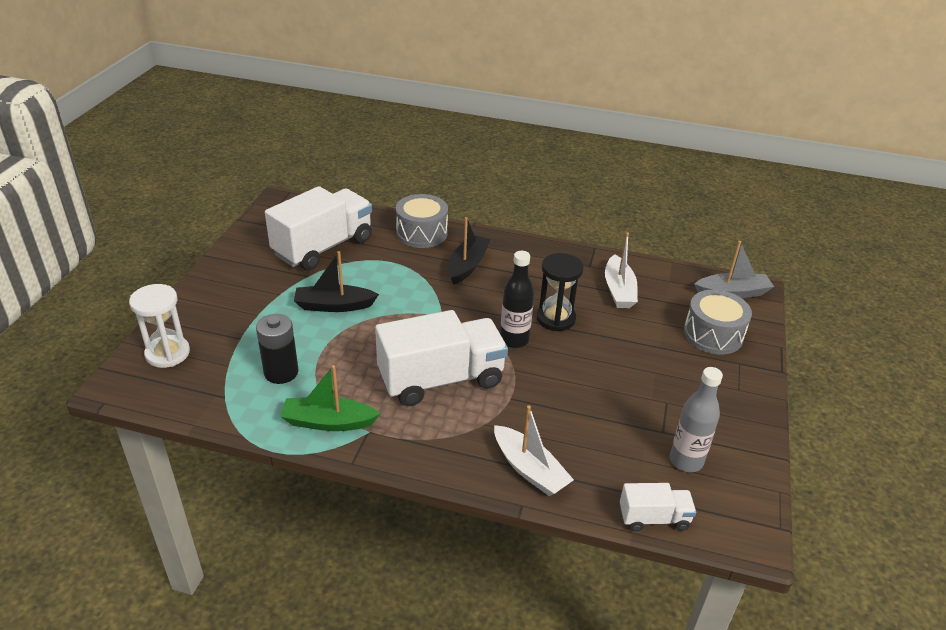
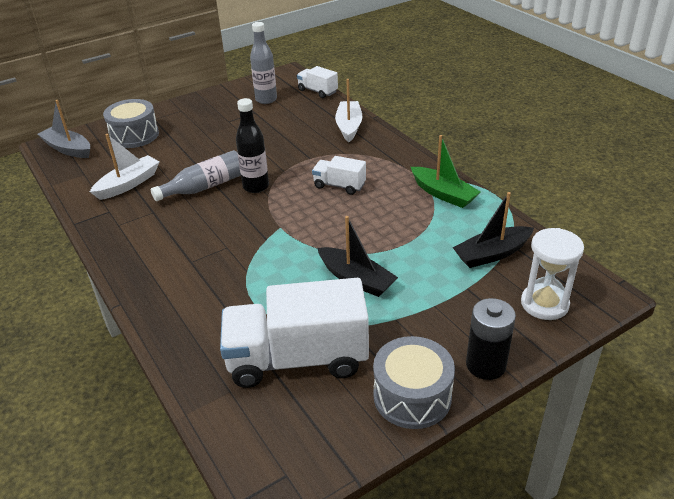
camera: 135 degrees left, 0 degrees up
(281, 372) = (451, 241): black battery -> black battery (485, 365)
(422, 233) = (180, 321): grey drum -> grey drum (412, 396)
(441, 379) = (339, 186): white truck -> white truck, size x0.49
(467, 265) = (196, 260): black boat -> black boat (492, 254)
(555, 318) = (205, 187): black hourglass -> grey bottle

